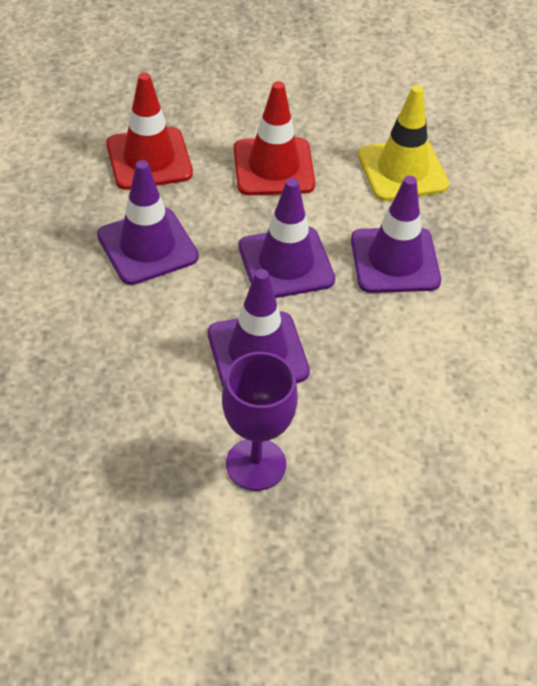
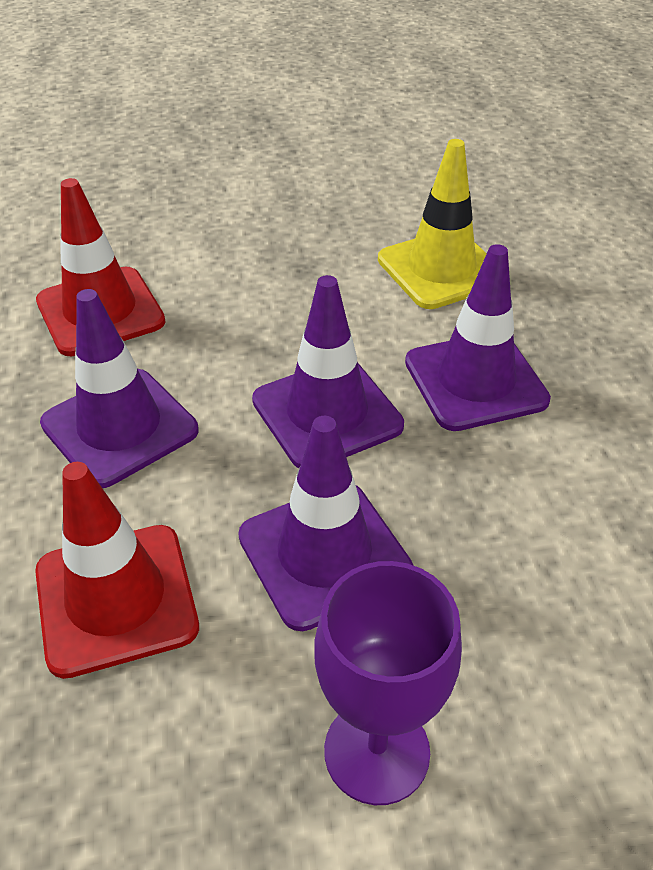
camera: 10 degrees left, 5 degrees down
(273, 167) = (273, 293): red traffic cone -> red traffic cone (116, 599)

